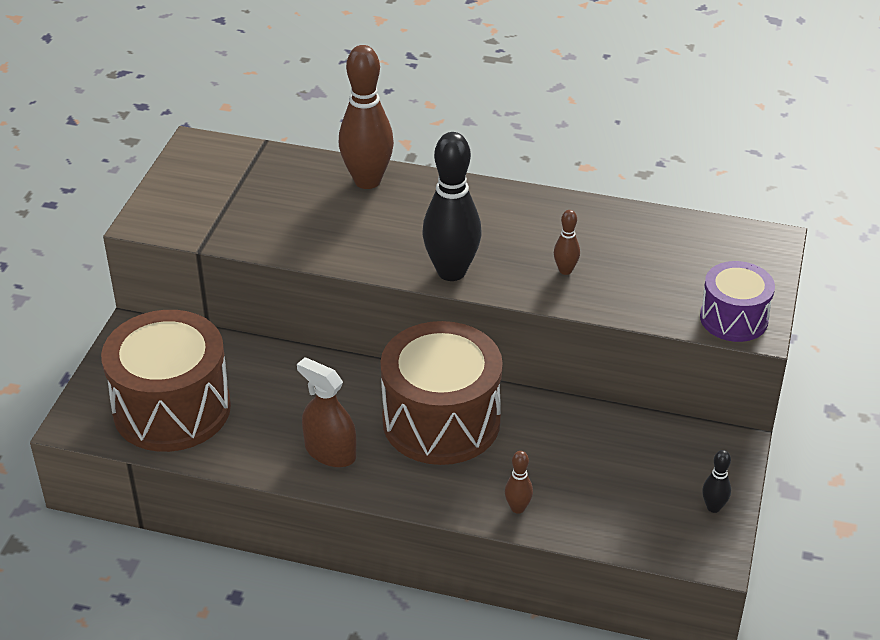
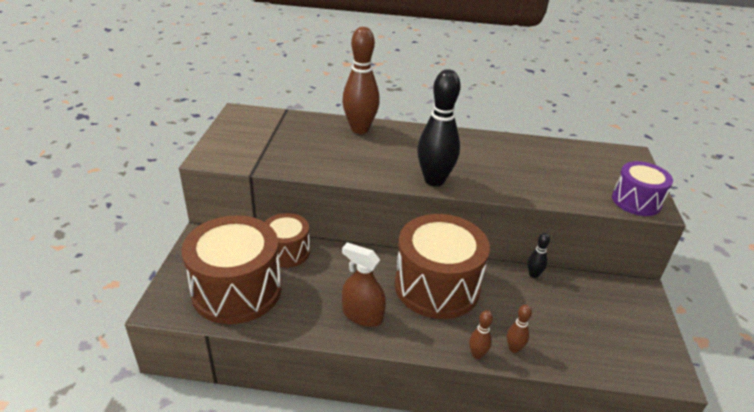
camera: 10 degrees left, 5 degrees down
(245, 359) = (287, 252): none -> brown drum
(565, 270) = (510, 176): brown bowling pin -> brown bowling pin (477, 354)
(713, 507) = (651, 336): black bowling pin -> black bowling pin (533, 274)

